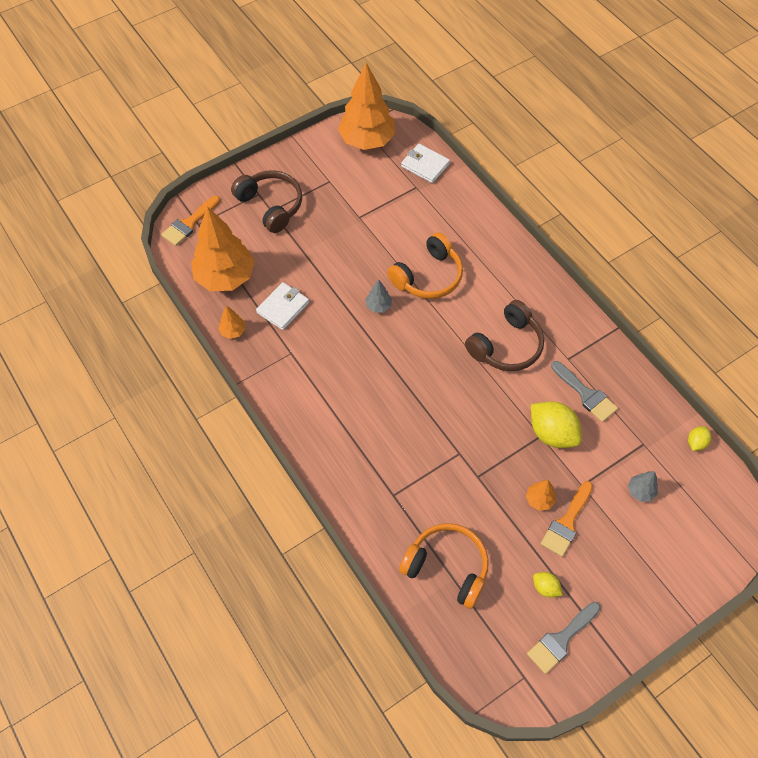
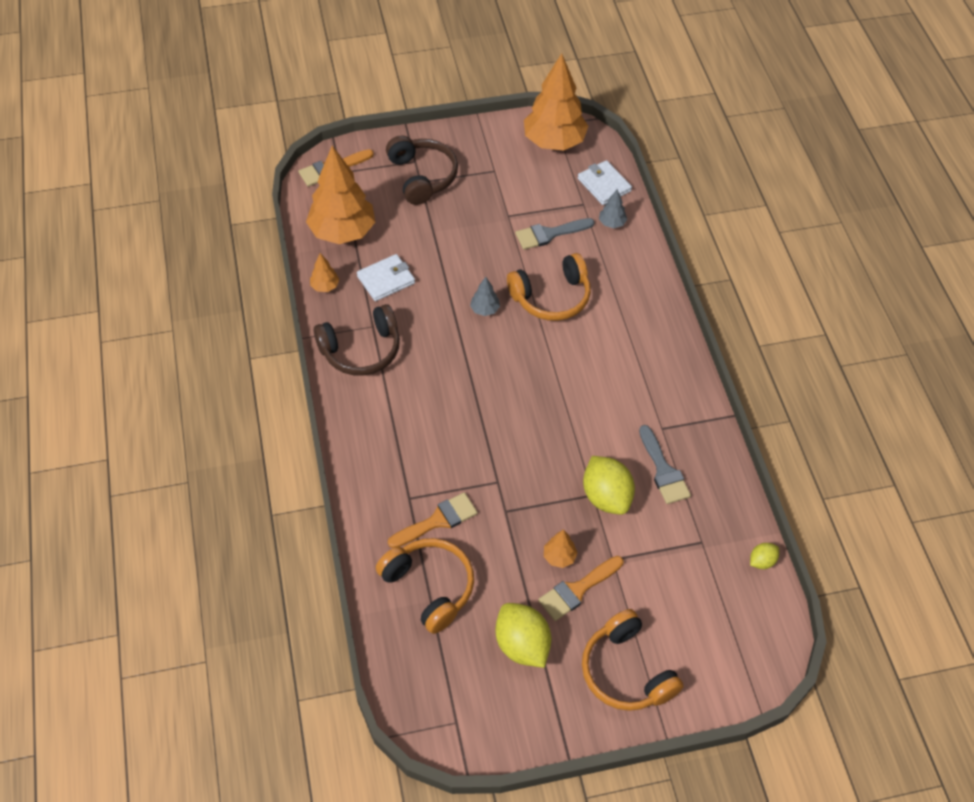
camera: 20 degrees right, 5 degrees down
(426, 506) = (438, 520): none -> orange brush
(506, 346) = (601, 393): brown headphones -> brown headphones (361, 350)
(545, 588) = (522, 645): yellow lemon -> yellow lemon, size x2.00
(561, 639) = (513, 701): grey brush -> grey brush (549, 234)
(637, 577) = (626, 671): none -> orange headphones
(640, 491) = (674, 588): grey tree -> grey tree (612, 223)

